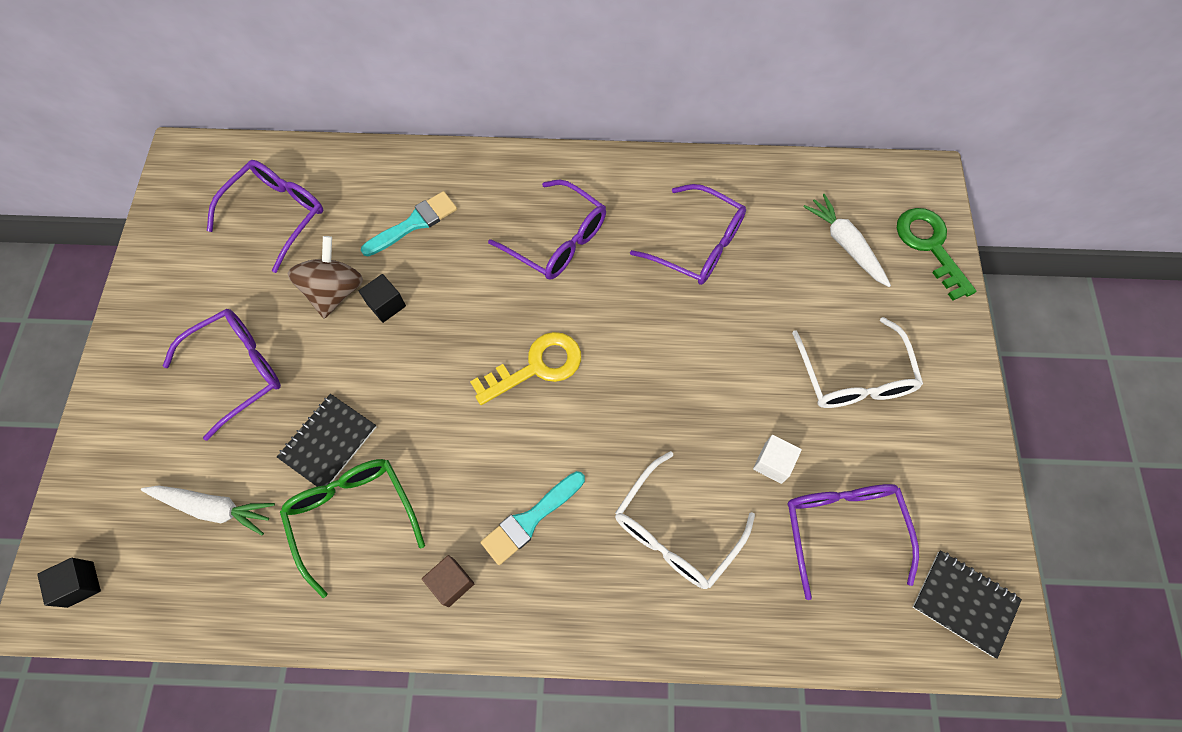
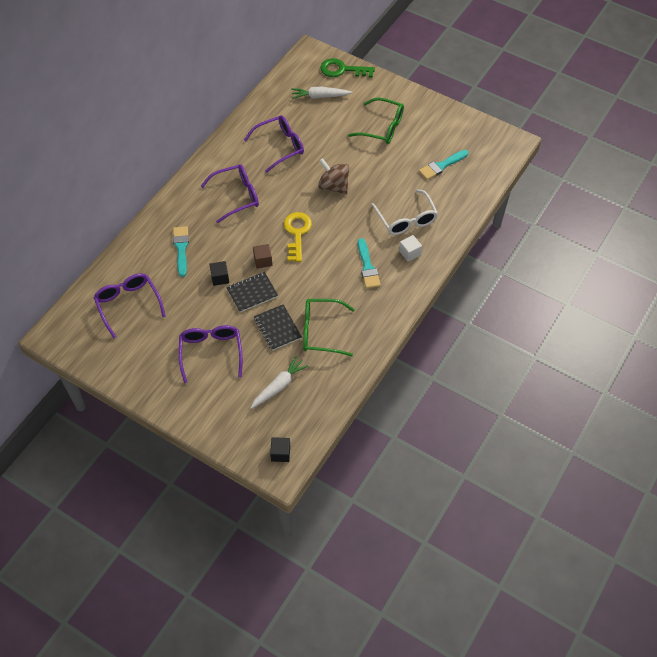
camera: 60 degrees left, 10 degrees down
(335, 291) = (195, 296): brown spinning top -> brown spinning top (333, 186)
(451, 582) = (376, 306): brown cube -> brown cube (263, 261)
(773, 463) = (400, 173): white cube -> white cube (409, 253)
(842, 529) = (441, 166): purple glasses -> turquoise brush
(853, 376) = (381, 127): white glasses -> green glasses
(964, 603) = (493, 145): black notebook -> black notebook (252, 293)

